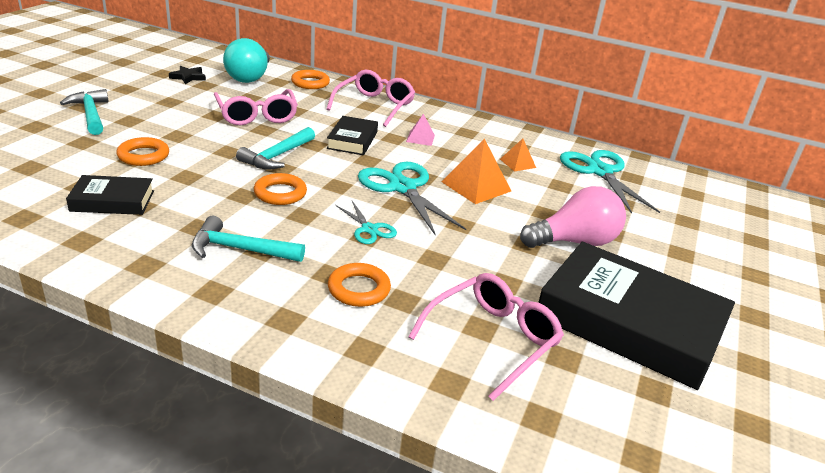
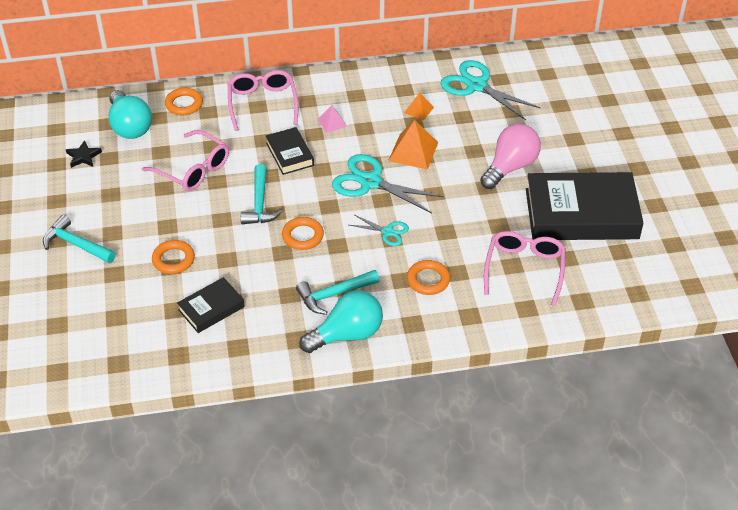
camera: 30 degrees left, 15 degrees up
(200, 289) = (347, 334): none -> turquoise light bulb

